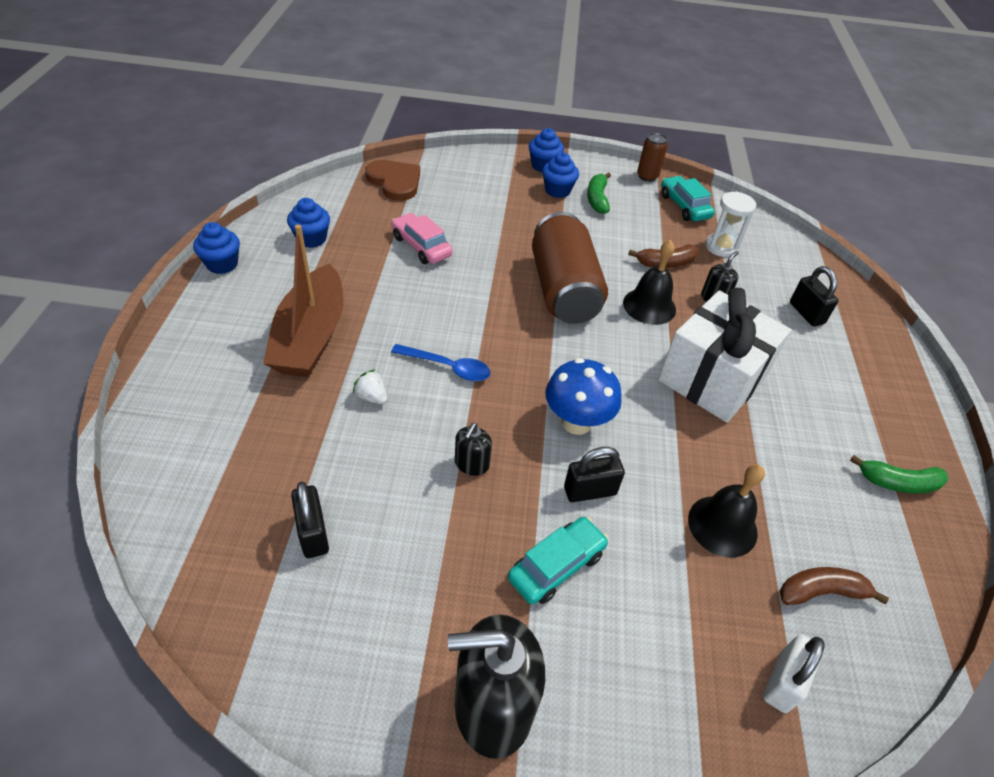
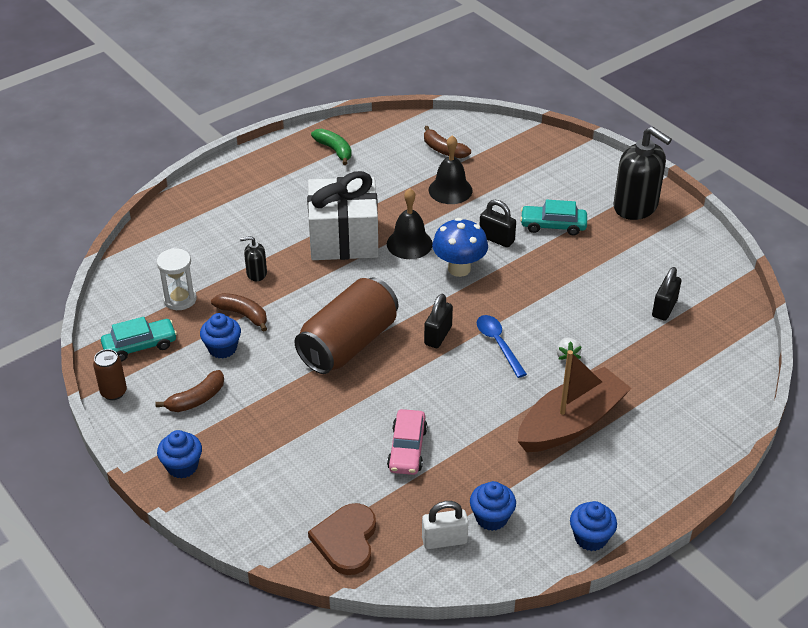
camera: 130 degrees left, 5 degrees down
(471, 464) = (545, 287): black soap dispenser -> none
(557, 190) = (215, 430): blue cupcake -> blue cupcake (222, 348)
(597, 199) = (196, 399): green banana -> brown banana
(649, 306) = (308, 296): black bell -> black bell (409, 244)
(684, 206) = (140, 346): turquoise car -> turquoise car turned 135 degrees counterclockwise
(783, 682) = (505, 144): white padlock -> white padlock (444, 540)
(806, 313) = (215, 229): black padlock -> black padlock (438, 335)

